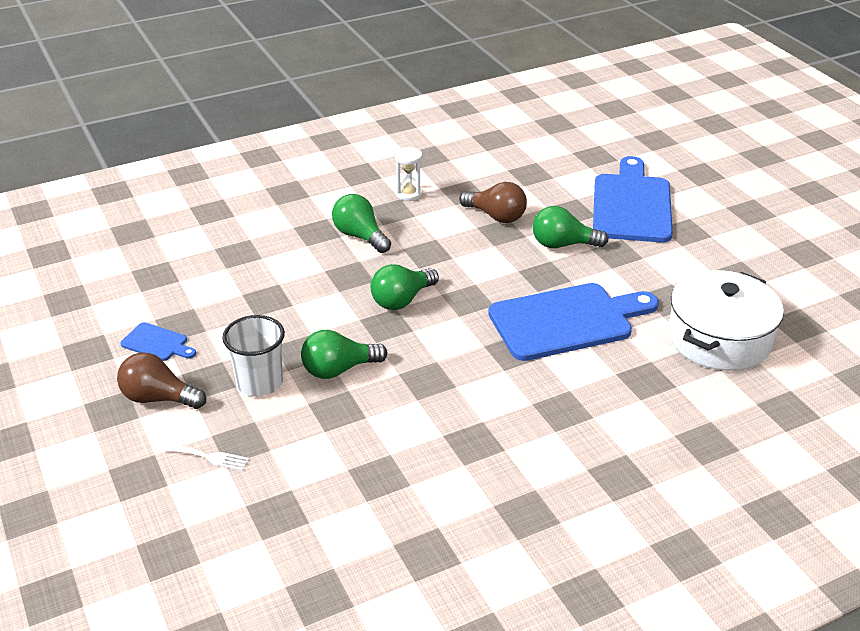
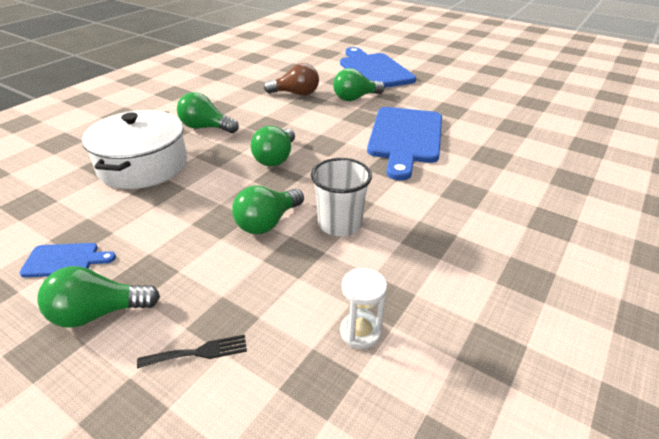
camera: 30 degrees left, 0 degrees up
(158, 398) = (98, 313): brown light bulb -> green light bulb
(209, 457) = (199, 352): white fork -> black fork
(259, 383) = (201, 259): white cup -> white cup (340, 224)
(409, 194) = (222, 95): white hourglass -> white hourglass (360, 332)
(567, 321) = (405, 138): blue cutting board -> blue cutting board turned 150 degrees clockwise
(719, 338) = (503, 121): white pot -> white pot (143, 165)

